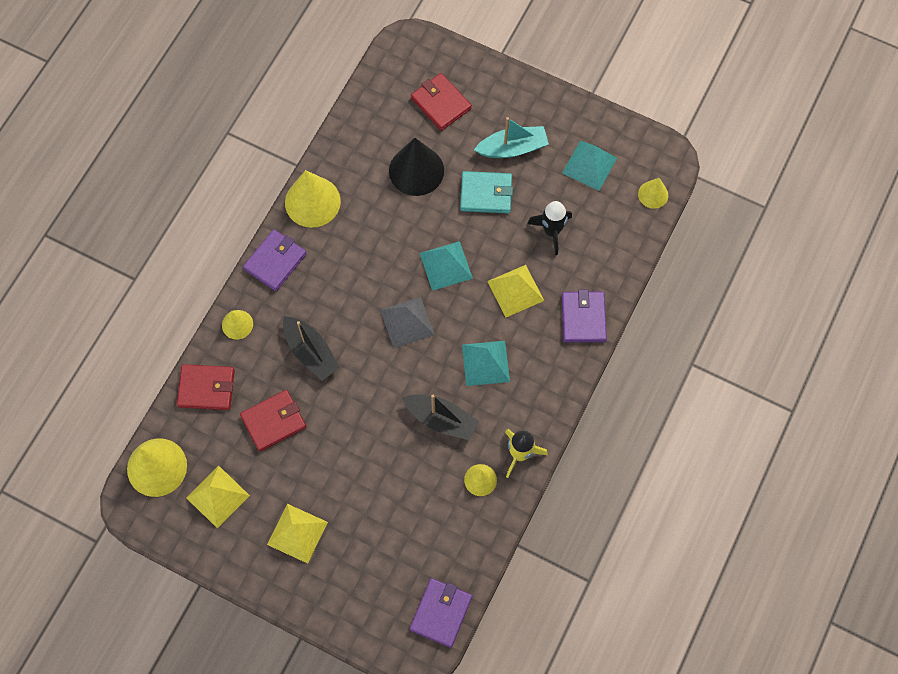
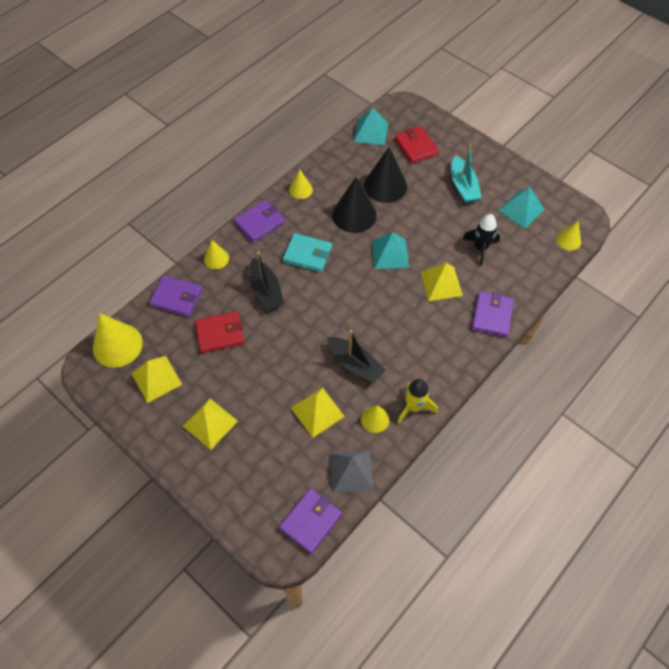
camera: 15 degrees right, 10 degrees down
(206, 388) = (177, 297): red wallet -> purple wallet
(312, 201) = (300, 189): yellow cone -> yellow cone, size x0.54
(389, 222) = (354, 215): none -> black cone
(407, 322) = (348, 286): grey pyramid -> grey pyramid (351, 471)
(414, 488) = (317, 412): none -> yellow pyramid
(485, 363) = (403, 330): turquoise pyramid -> turquoise pyramid (371, 132)
(486, 194) = (435, 212): turquoise wallet -> turquoise wallet (307, 254)
(512, 148) = (463, 186): turquoise boat -> turquoise boat turned 75 degrees clockwise

